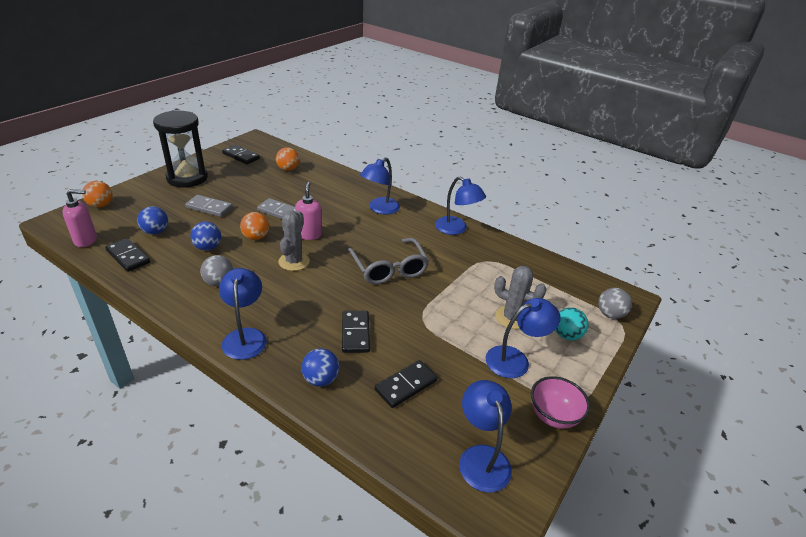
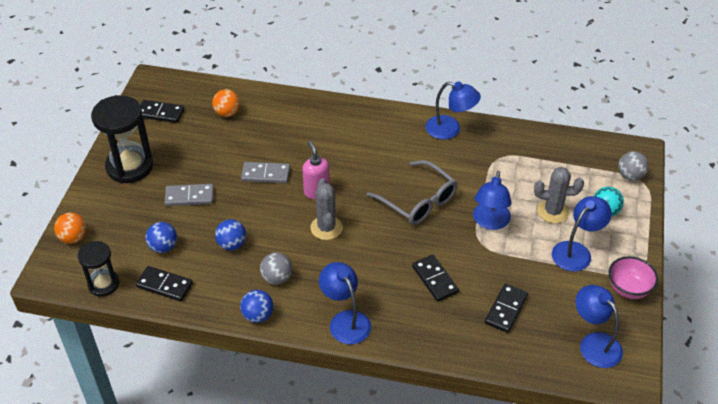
camera: 20 degrees left, 10 degrees up
(86, 240) = (103, 284): pink soap dispenser -> black hourglass
(256, 237) = (267, 214): orange ball -> none
(321, 379) = (437, 332): blue ball -> blue ball (258, 315)
(379, 209) = (361, 132): blue lamp -> blue lamp (490, 222)

